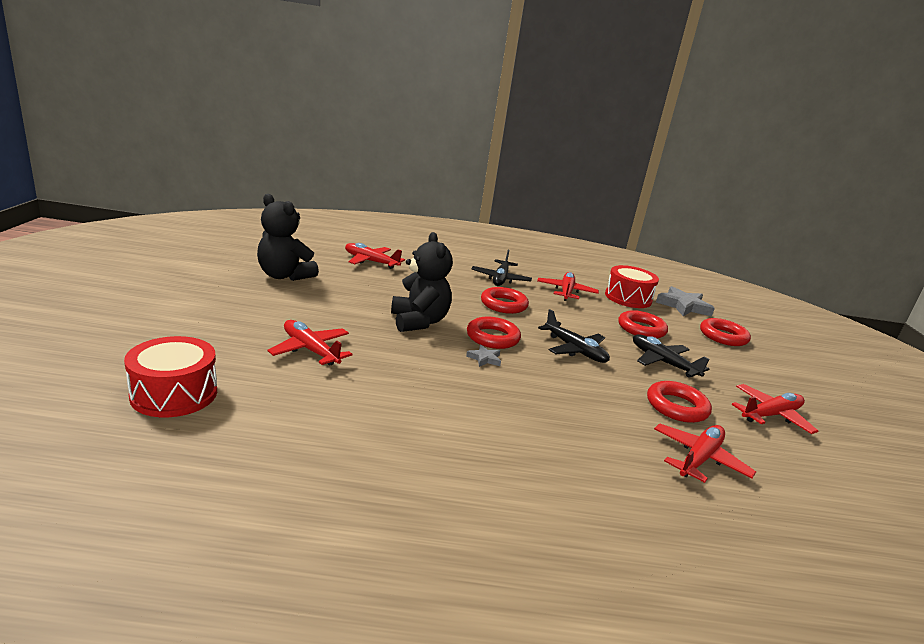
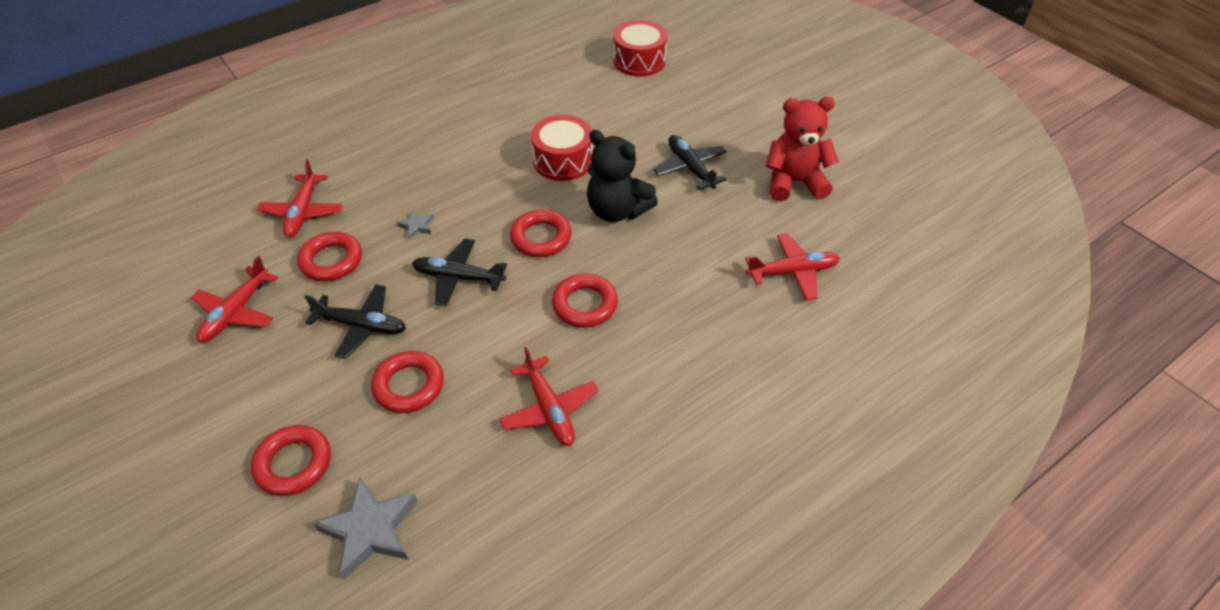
camera: 145 degrees right, 25 degrees up
(284, 276) = (794, 182): black teddy bear -> red teddy bear
(310, 350) = (635, 128): red plane -> none
(484, 358) = (521, 205): grey star -> grey star (417, 226)
(500, 279) = (645, 366): black plane -> black plane (690, 168)
(628, 298) = (462, 475): red drum -> red drum (563, 160)

